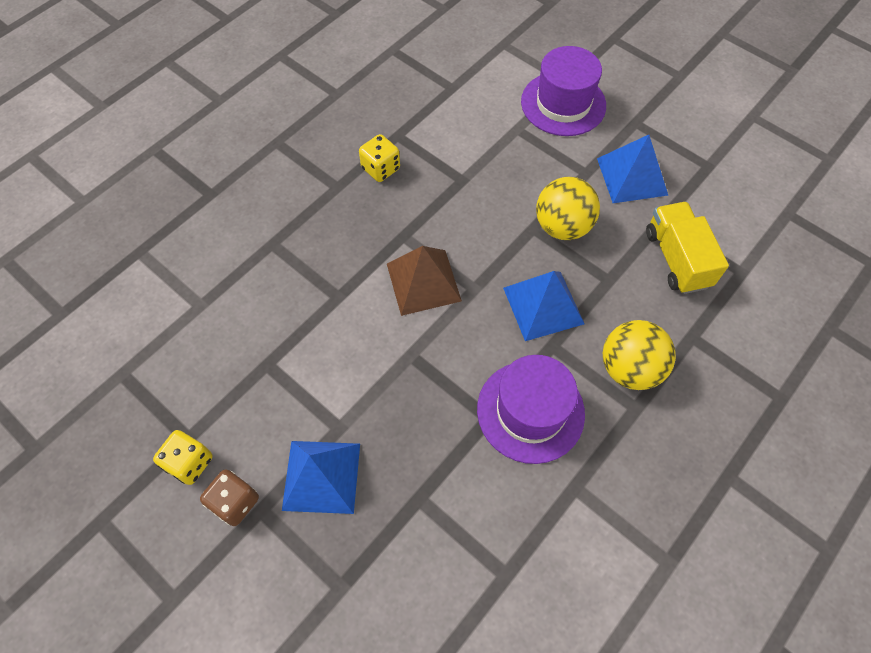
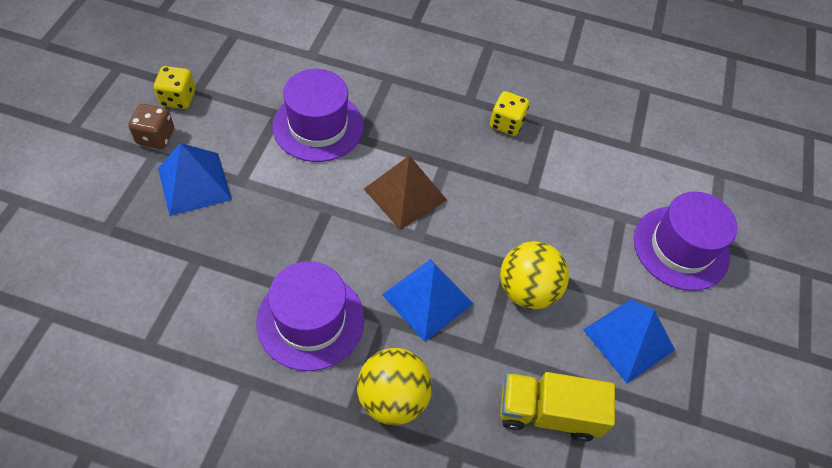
camera: 60 degrees right, 5 degrees down
(303, 330) = (318, 126): none -> purple hat
(677, 259) = (548, 413): yellow truck -> yellow truck turned 135 degrees counterclockwise

